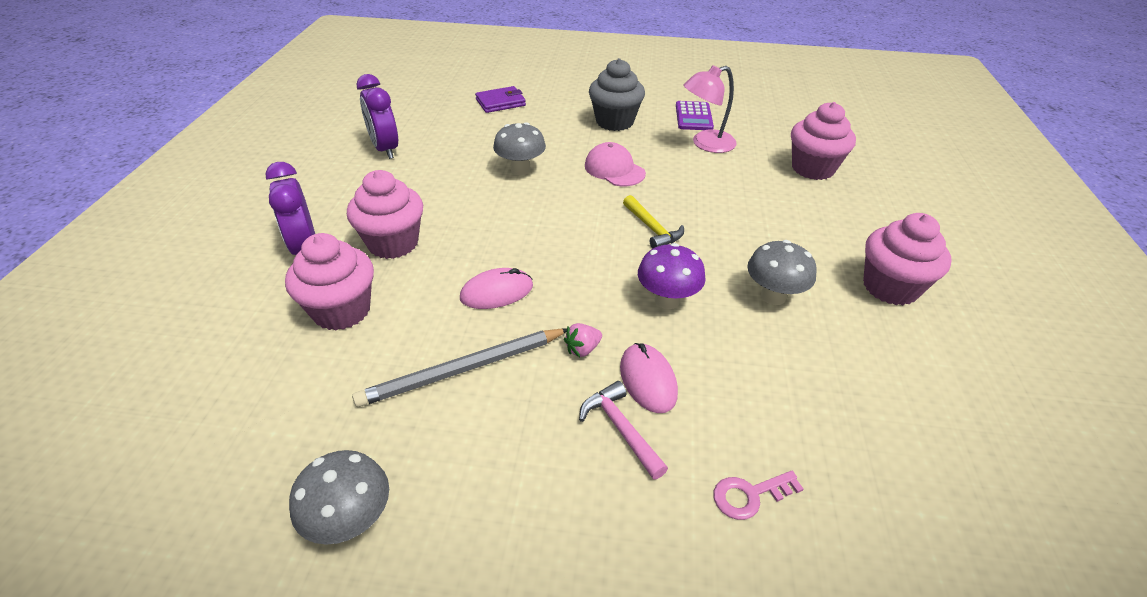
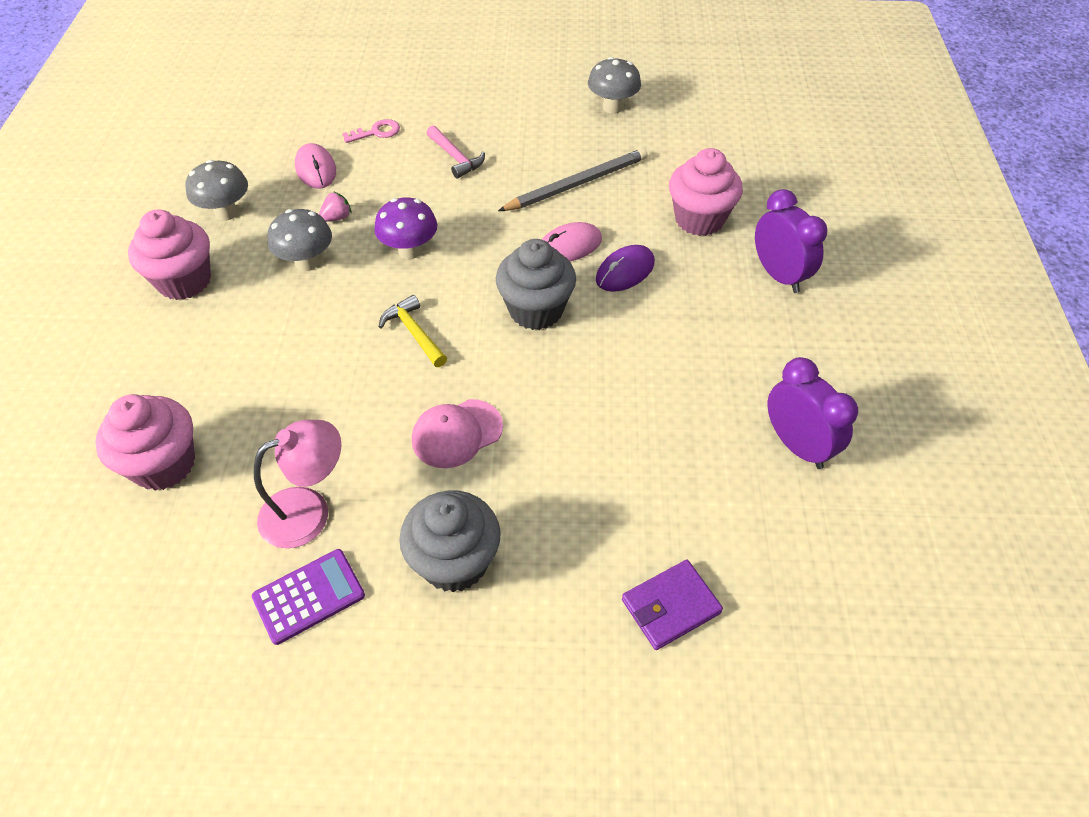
camera: 175 degrees right, 10 degrees up
(393, 243) = (694, 289): pink cupcake -> none
(449, 263) = (625, 271): none -> purple mouse
(520, 170) = (588, 419): grey mushroom -> grey mushroom (226, 213)
(544, 237) = (536, 310): none -> grey cupcake
(582, 349) = (485, 205): pink strawberry -> pink strawberry (337, 218)
(614, 169) = (457, 433): pink cap -> pink cap turned 105 degrees clockwise
(648, 380) = (434, 187): pink mouse -> pink mouse (316, 169)
(693, 117) = (309, 596): purple calculator -> purple calculator turned 60 degrees clockwise

